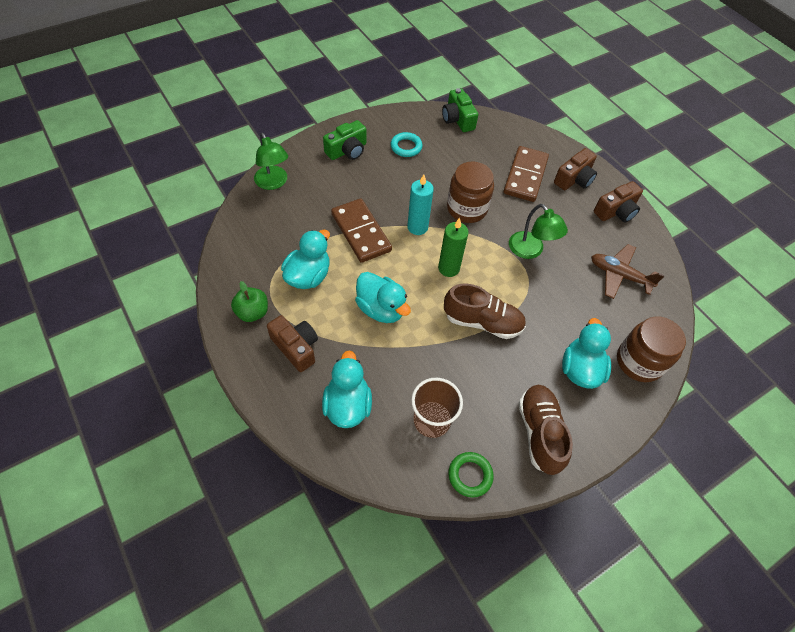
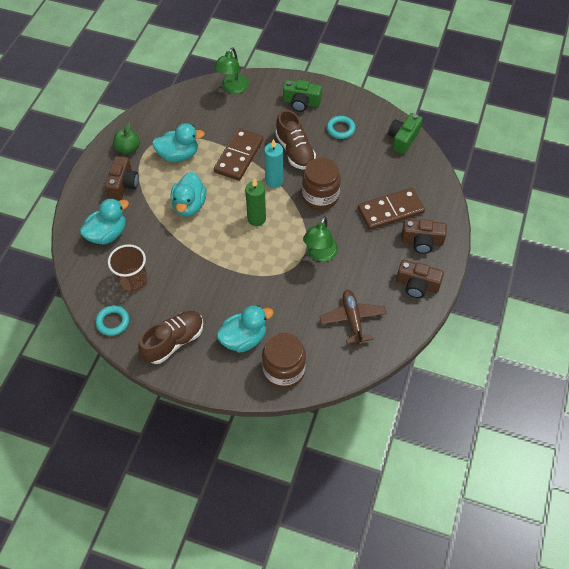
camera: 55 degrees right, 0 degrees up
(470, 475) = (113, 322): green ring -> turquoise ring
(482, 322) = (230, 263): brown shoe -> brown shoe (295, 151)

